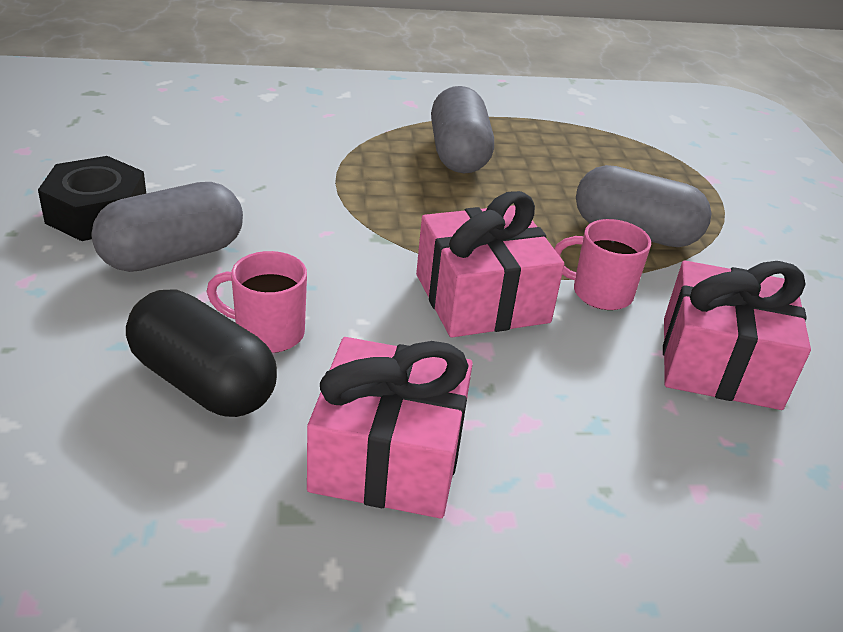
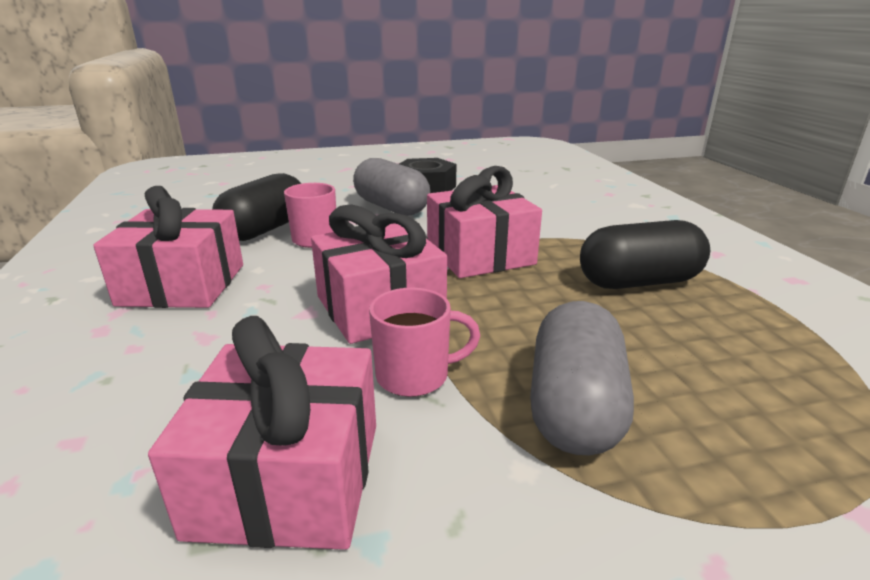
camera: 85 degrees right, 10 degrees down
(372, 218) = (480, 255): none -> pink gift
(458, 154) = (638, 282): grey capsule -> black capsule
(600, 293) = (415, 376): pink mug -> pink mug turned 75 degrees clockwise

